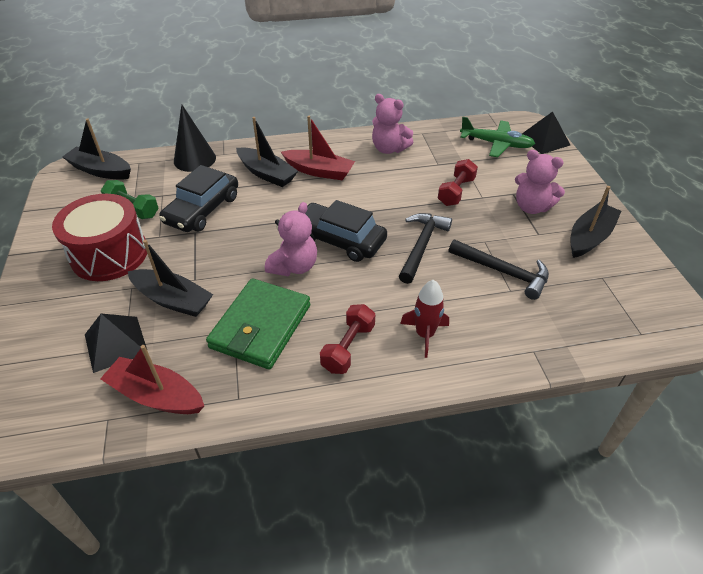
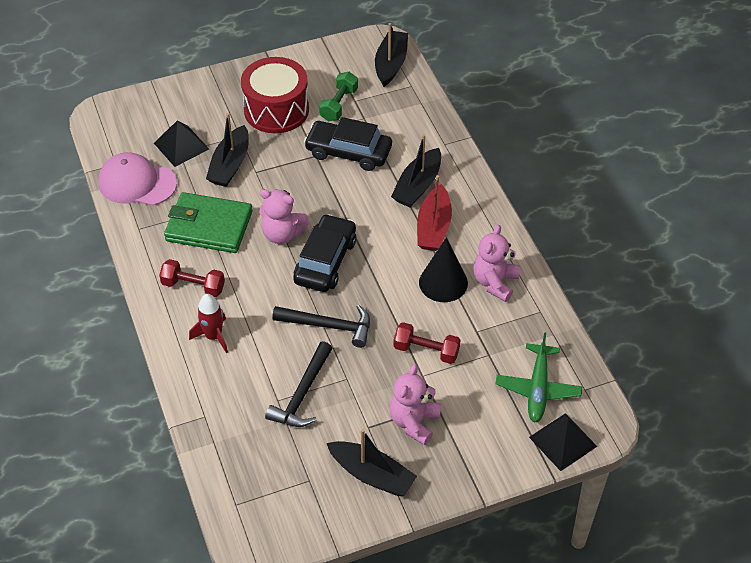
camera: 80 degrees right, 5 degrees up
(156, 395) = (137, 183): red boat -> pink cap
(194, 159) = (428, 124): black cone -> black cone (443, 282)

